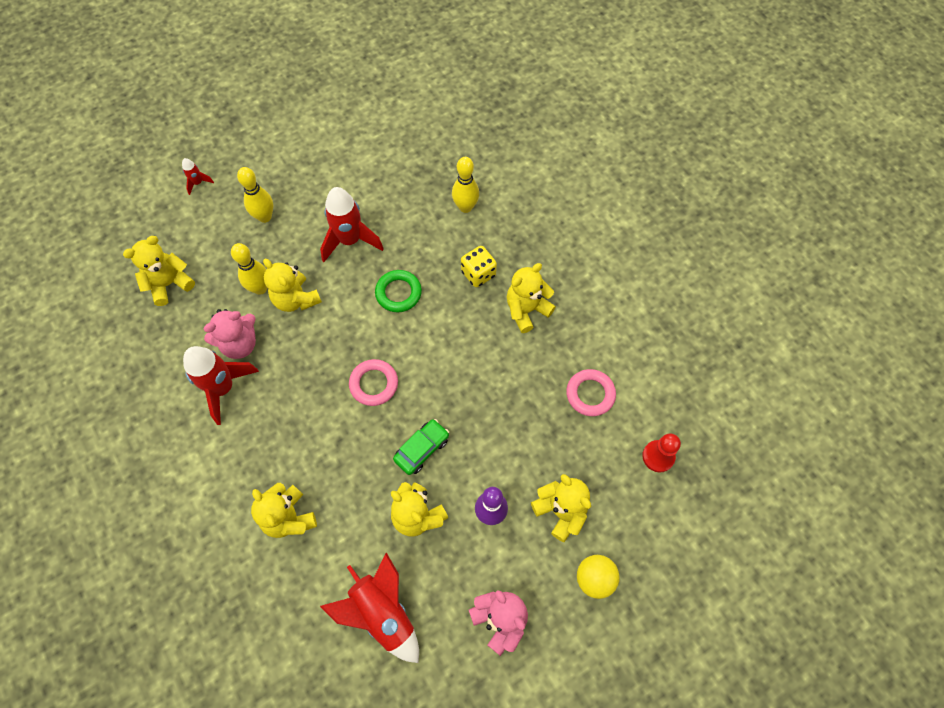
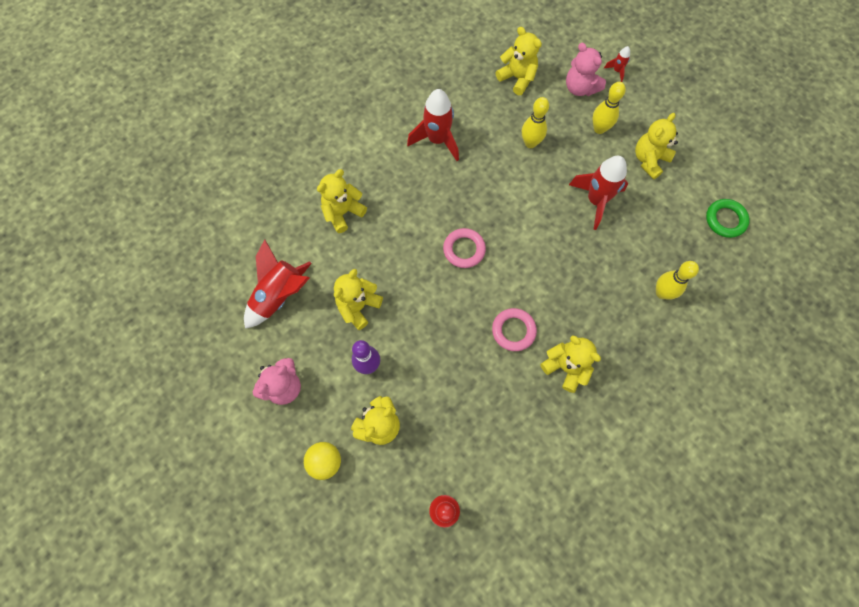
camera: 80 degrees right, 5 degrees up
(240, 344) = (477, 141): pink teddy bear -> pink teddy bear (580, 88)
(296, 299) = (527, 172): yellow teddy bear -> yellow teddy bear (649, 160)
(398, 293) = (554, 251): green ring -> green ring (725, 220)
(422, 449) = (414, 299): green car -> none
(478, 274) = (592, 317): yellow dice -> none
(590, 394) = (493, 438): pink ring -> pink ring (513, 330)

